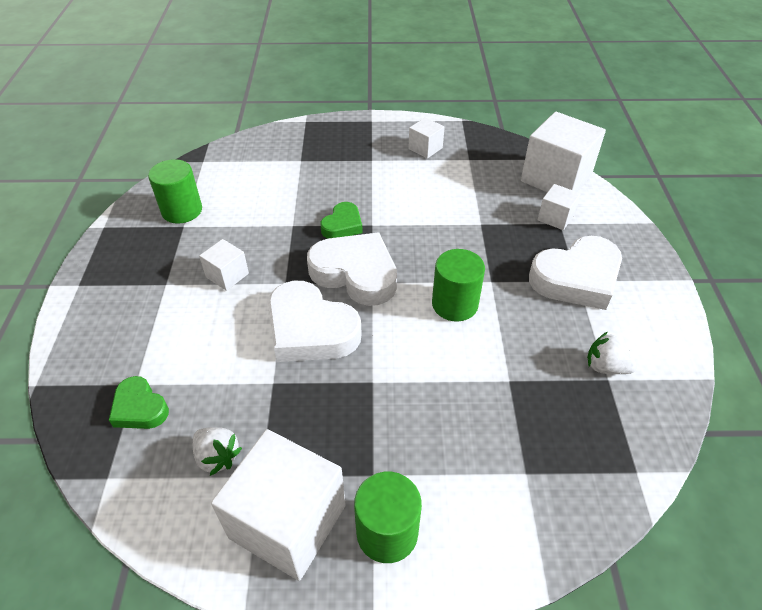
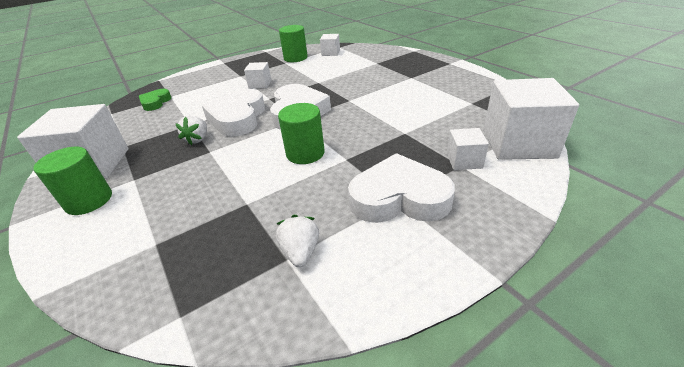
camera: 60 degrees right, 10 degrees down
(217, 457) = (131, 131): white strawberry -> white strawberry (198, 139)
(342, 225) = (336, 93): green heart -> none
(425, 148) = (454, 86): white cube -> white cube (331, 53)
(576, 278) = (399, 198): white heart -> white heart turned 150 degrees clockwise

